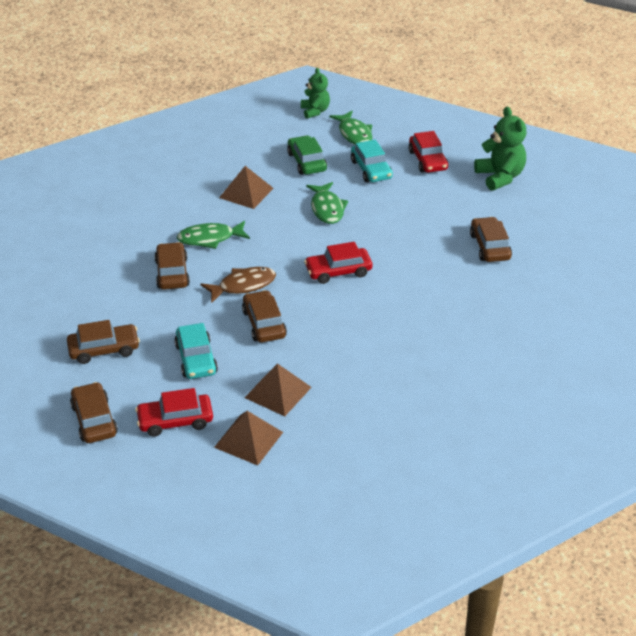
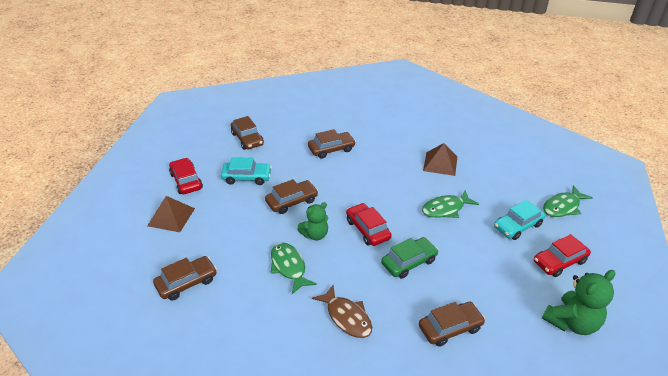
camera: 75 degrees right, 0 degrees up
(94, 420) = (184, 149): brown car -> brown car (186, 282)
(196, 359) = (247, 177): turquoise car -> turquoise car turned 150 degrees counterclockwise
(210, 239) = (376, 157): green fish -> green fish (289, 267)
(243, 285) = (330, 183): brown fish -> brown fish (347, 317)
(278, 392) = (220, 222): brown pyramid -> none
(307, 162) = (501, 187): green car -> green car (409, 262)
(315, 111) = (577, 178): green teddy bear -> green teddy bear (315, 235)

